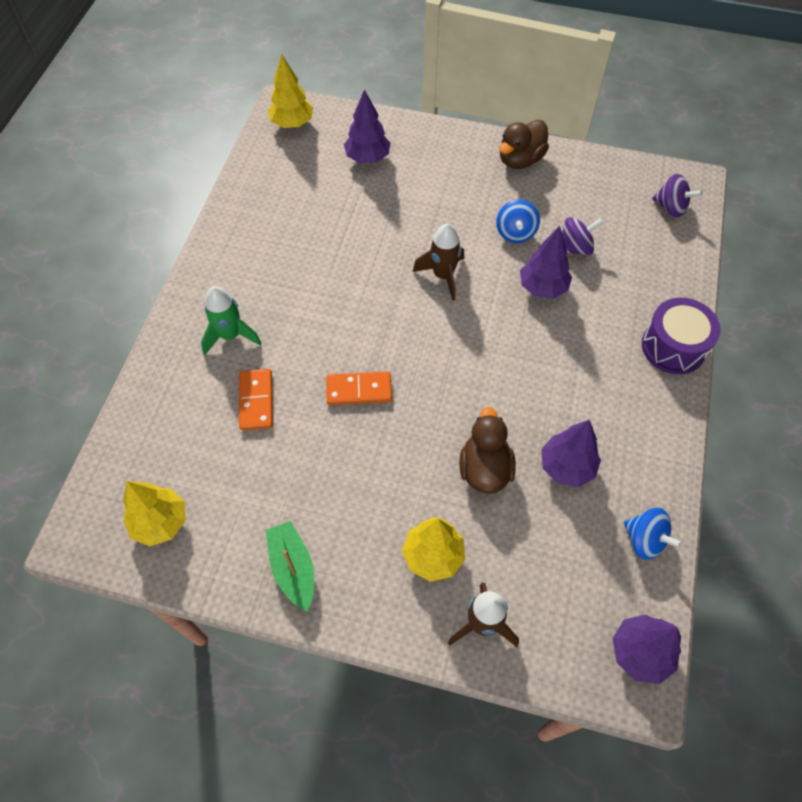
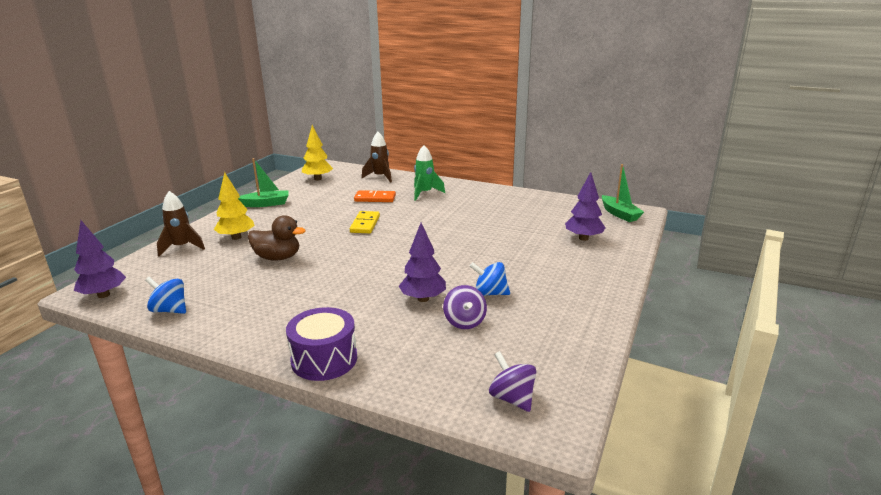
camera: 100 degrees right, 35 degrees down
(292, 124) = (619, 214): yellow tree -> green boat
(359, 390) = (365, 224): orange domino -> yellow domino
(443, 276) = (450, 258): brown rocket -> brown rocket (380, 177)
(520, 160) = (587, 307): brown duck -> none
(567, 467) = (253, 287): purple tree -> none
(645, 540) = (170, 310): blue spinning top -> blue spinning top turned 60 degrees clockwise
(670, 207) = (512, 398): purple spinning top -> purple spinning top turned 105 degrees clockwise

